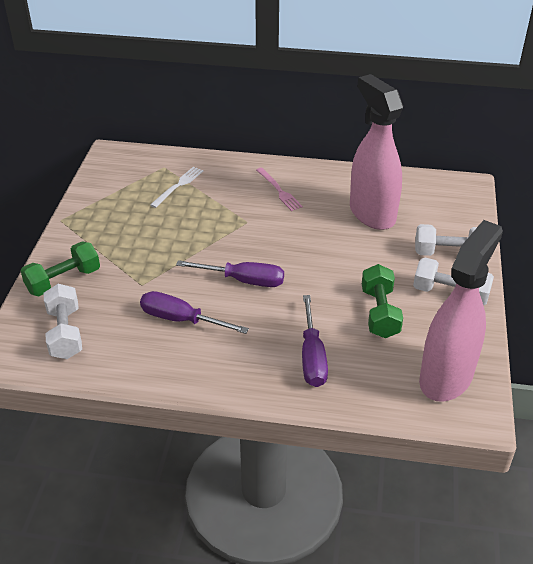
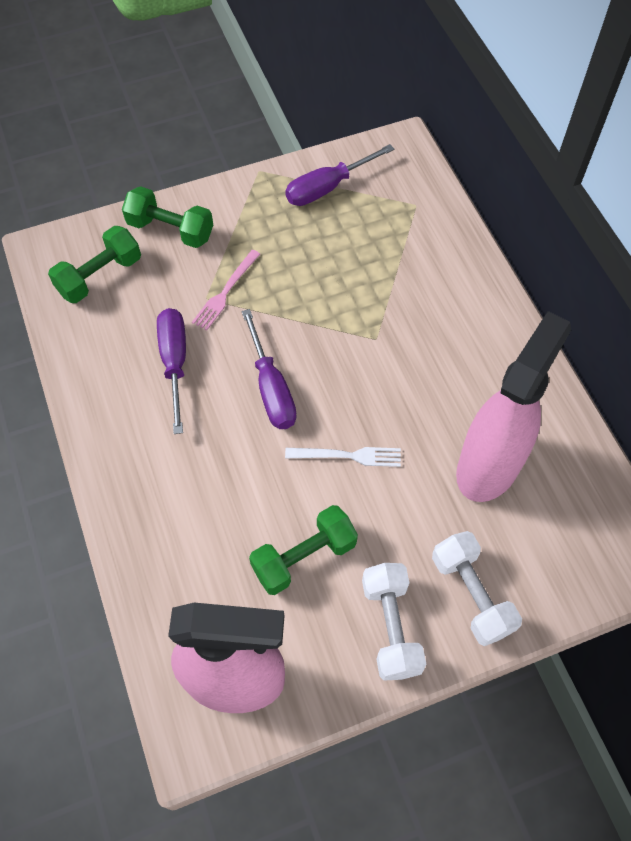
camera: 60 degrees right, 20 degrees up
(65, 333) = (100, 276): white dumbbell -> green dumbbell
(178, 186) = (391, 238): white fork -> white fork (348, 456)
(279, 190) = (459, 341): pink fork -> pink fork (225, 292)
(312, 357) = (189, 517): purple screwdriver -> purple screwdriver (327, 188)

